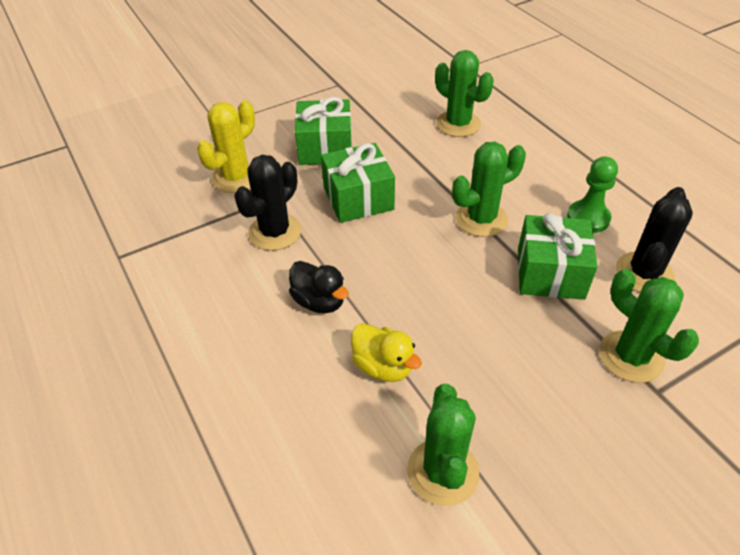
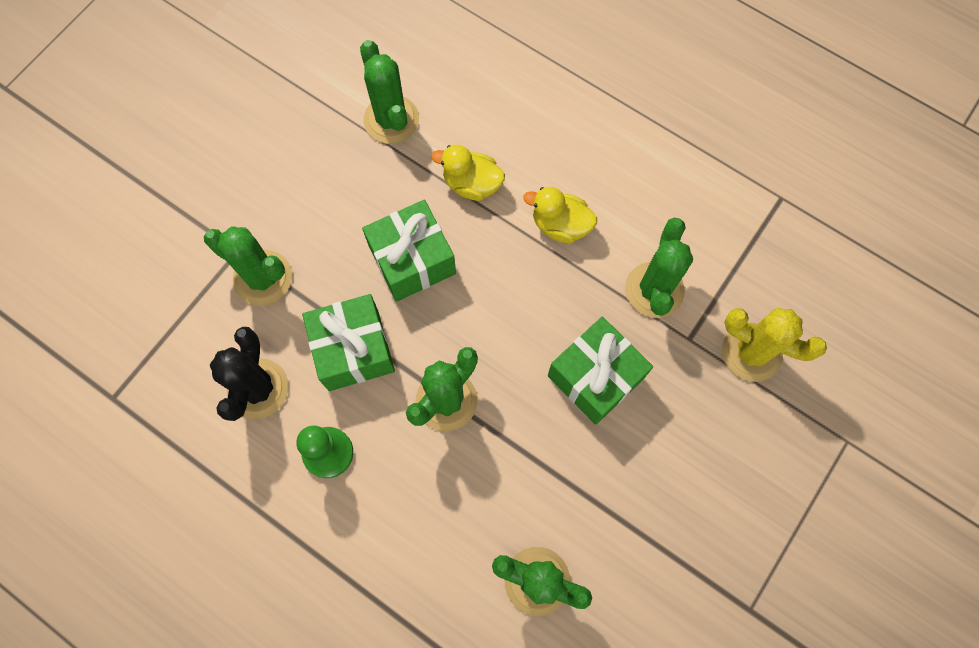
camera: 155 degrees right, 25 degrees up
(236, 178) = (751, 352): yellow cactus -> yellow cactus turned 75 degrees counterclockwise
(275, 232) = (654, 290): black cactus -> green cactus
(319, 301) = (560, 225): black duck -> yellow duck
(325, 148) = (683, 451): green gift -> green gift (412, 260)

